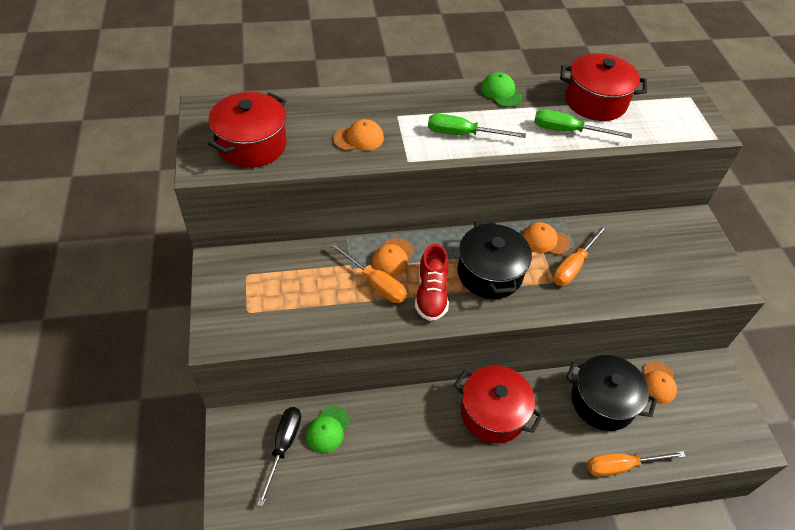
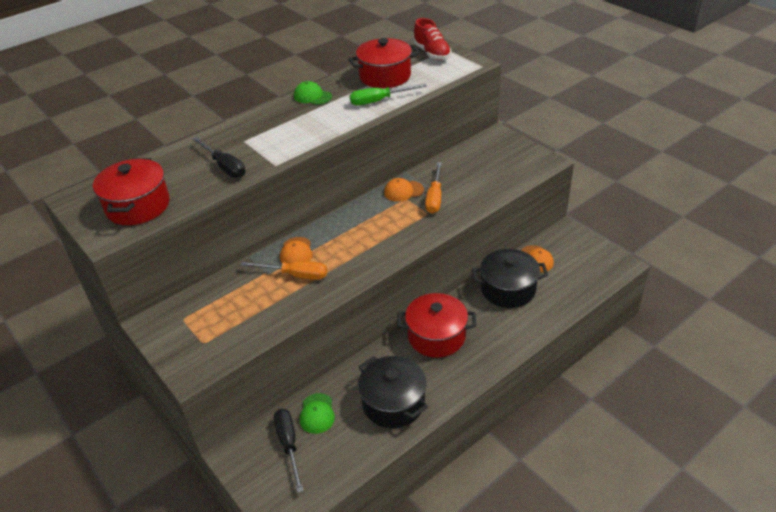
camera: 25 degrees left, 10 degrees down
(359, 138) = (224, 166): orange cap -> black screwdriver
(431, 294) = (344, 262): red shoe -> red shoe (432, 53)
(462, 134) = (304, 132): green screwdriver -> none
(489, 273) = (378, 229): black pot -> black pot (393, 403)
(621, 466) = (548, 322): orange screwdriver -> none

